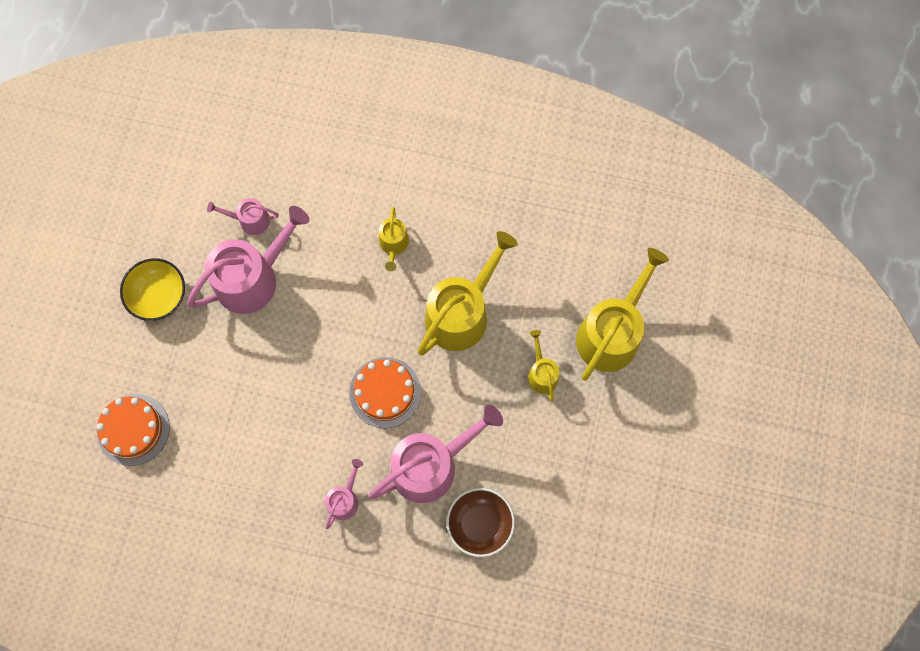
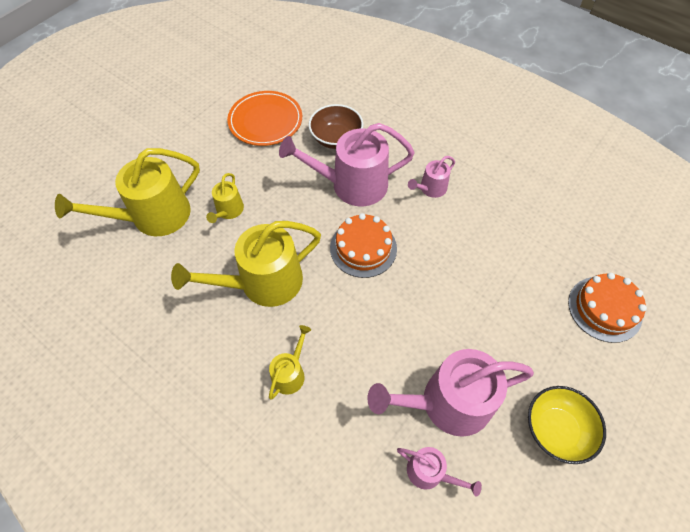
camera: 155 degrees left, 15 degrees down
(575, 513) = (265, 121): none -> orange plate

